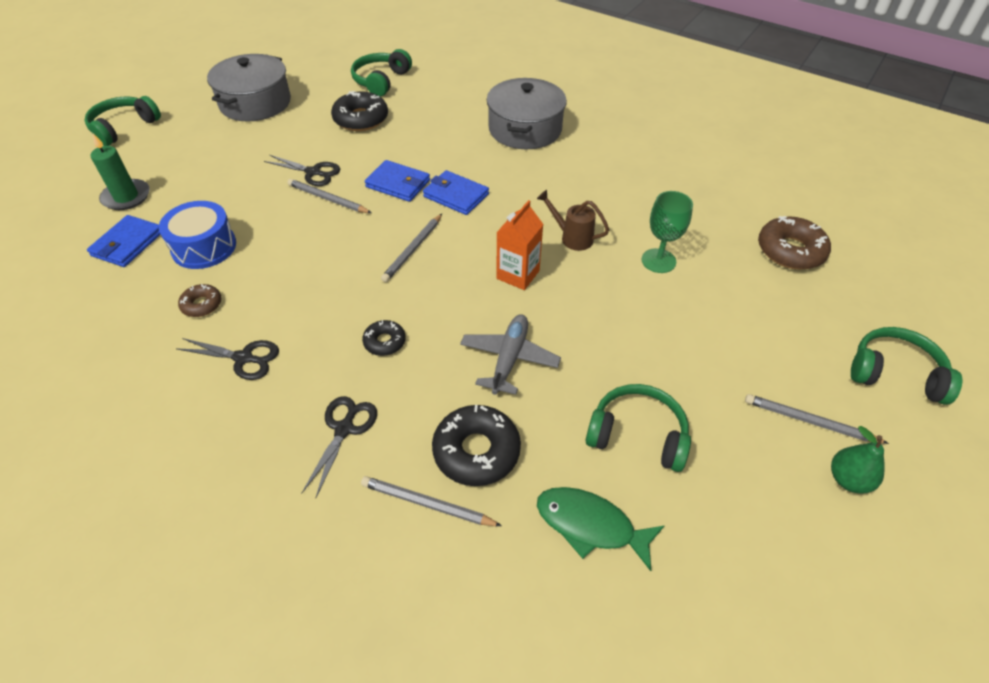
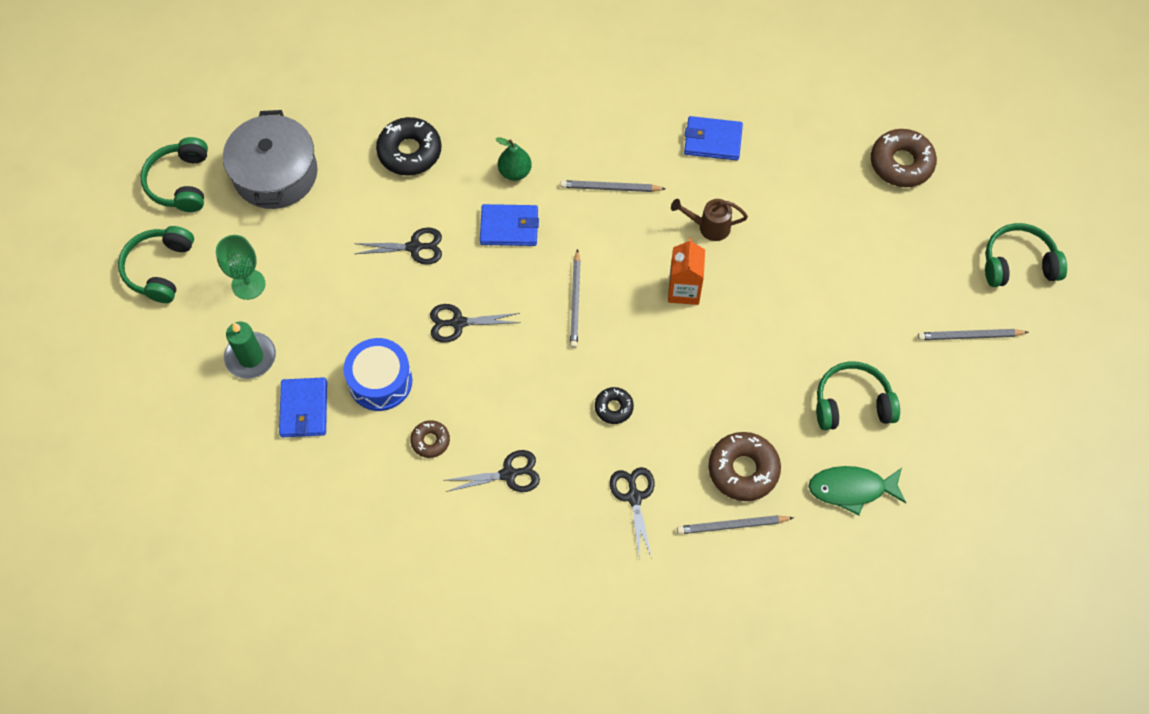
camera: 25 degrees left, 15 degrees up
(302, 230) = (458, 323): none -> black scissors
(328, 199) = (454, 275): grey pencil -> grey pencil (610, 188)
(381, 81) = (390, 82): green headphones -> green headphones (180, 182)
(456, 195) = (574, 219): blue wallet -> blue wallet (713, 140)
(476, 451) = (743, 470): black donut -> brown donut
(509, 359) = (723, 379): grey plane -> none
(525, 129) = (590, 98): grey pot -> none
(658, 261) = (795, 222): green goblet -> green goblet (248, 284)
(848, 480) = (1009, 374): green pear -> green pear (515, 172)

